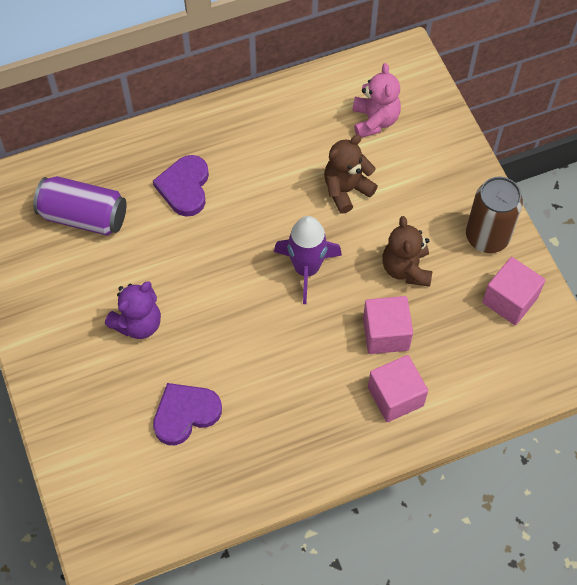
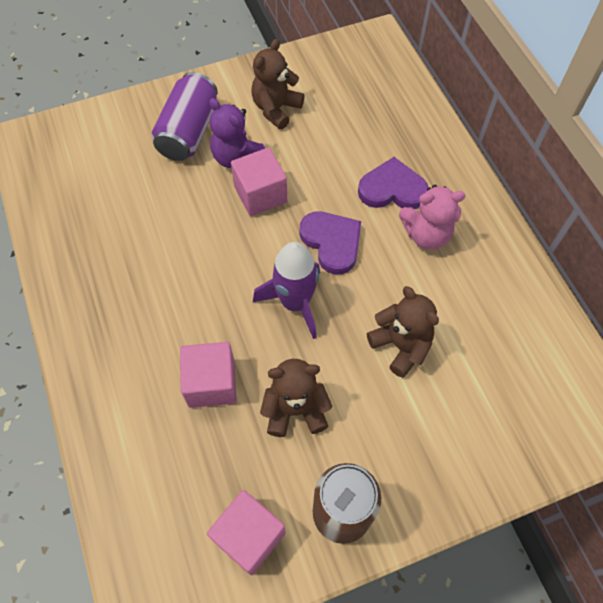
camera: 90 degrees right, 0 degrees up
(75, 288) = (276, 109): none -> brown teddy bear
(84, 217) = (353, 110): purple can -> purple can (188, 132)
(185, 414) = (139, 198): purple heart -> purple heart (332, 242)
(374, 120) = (504, 380): pink teddy bear -> pink teddy bear (426, 235)
(395, 396) = (134, 391): pink cube -> pink cube (260, 194)

